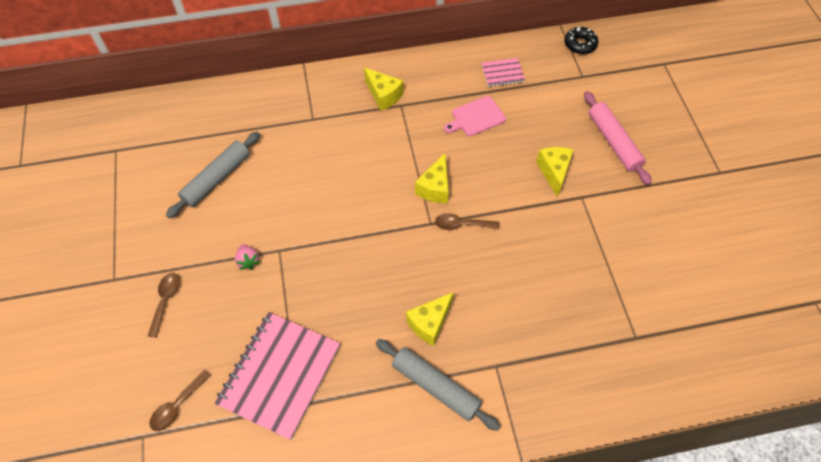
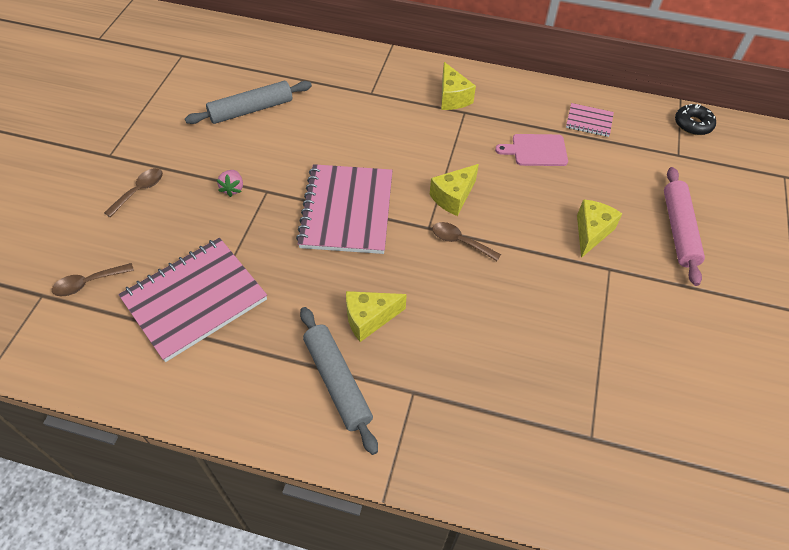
camera: 25 degrees right, 5 degrees down
(357, 238) = (347, 211): none -> pink notebook

